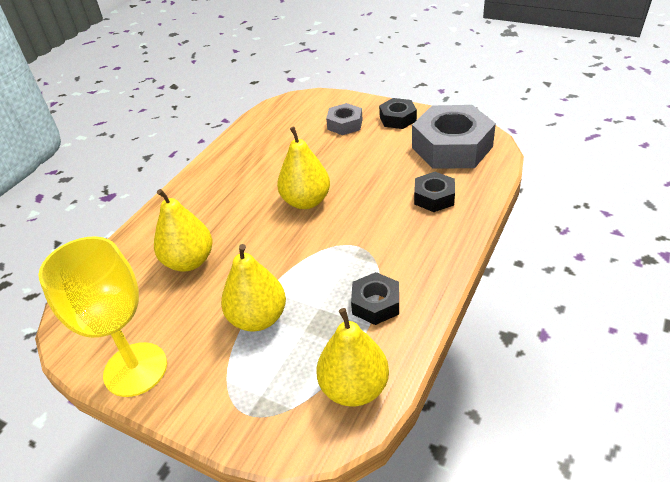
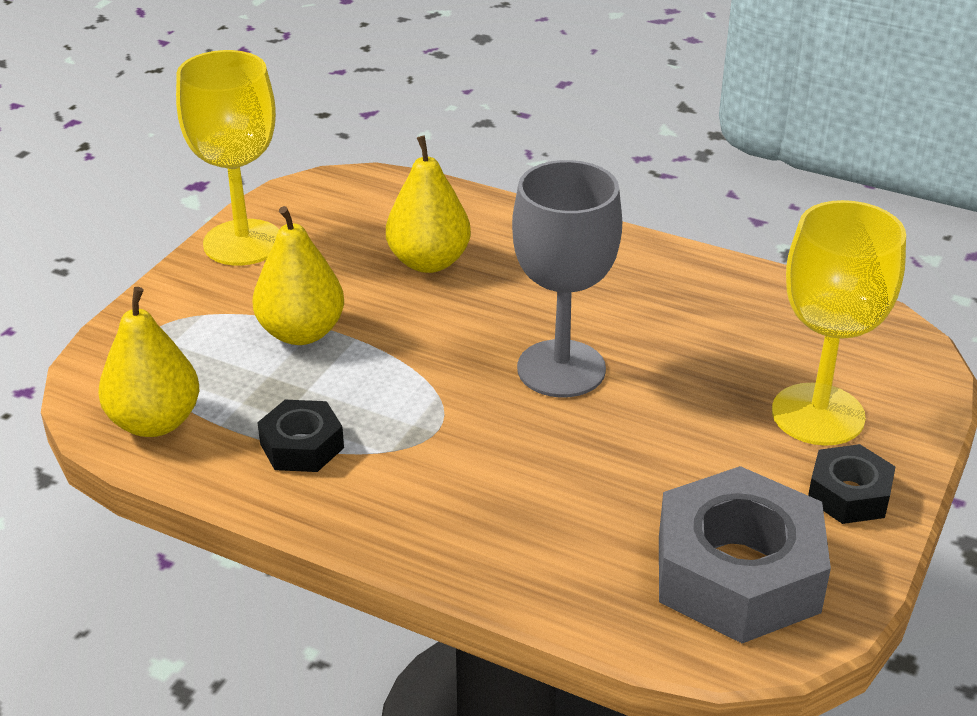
camera: 85 degrees right, 5 degrees down
(306, 201) = (561, 369): yellow pear -> grey goblet
(345, 124) = (818, 414): grey nut -> yellow goblet
(434, 197) = (561, 531): black nut -> none

